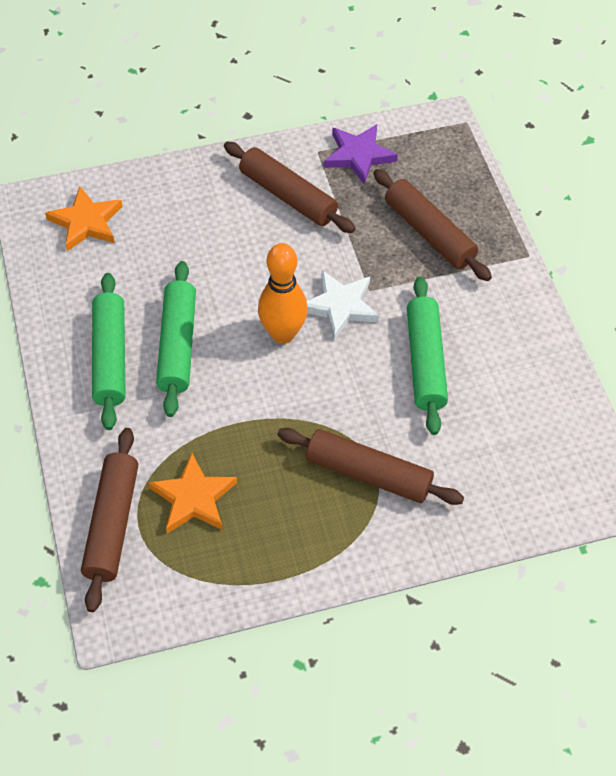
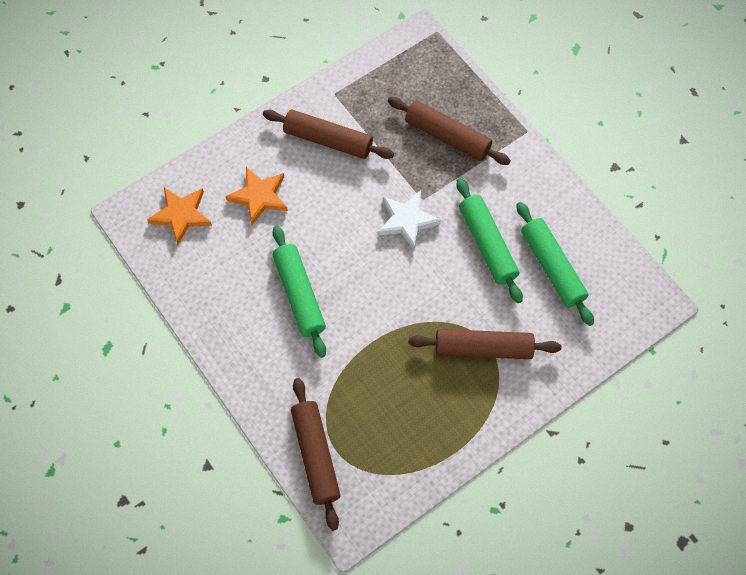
camera: 20 degrees left, 10 degrees up
(110, 357) = (252, 323): green rolling pin -> green rolling pin (552, 267)
(193, 498) = (366, 413): orange star -> orange star (259, 196)
(283, 334) = (374, 258): orange bowling pin -> none
(358, 155) = (367, 87): purple star -> none

